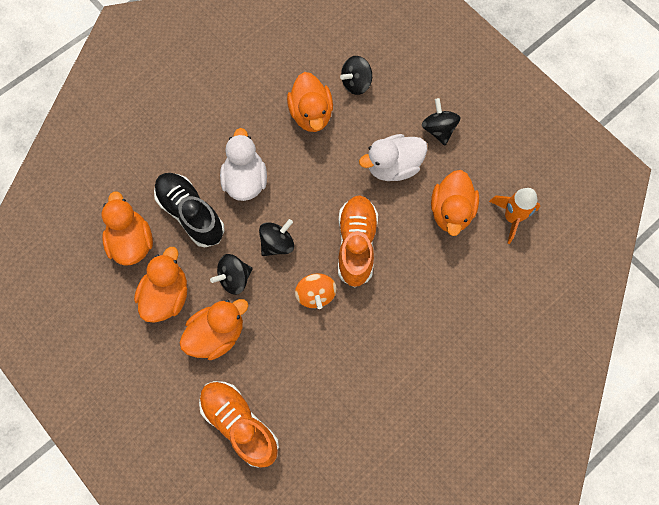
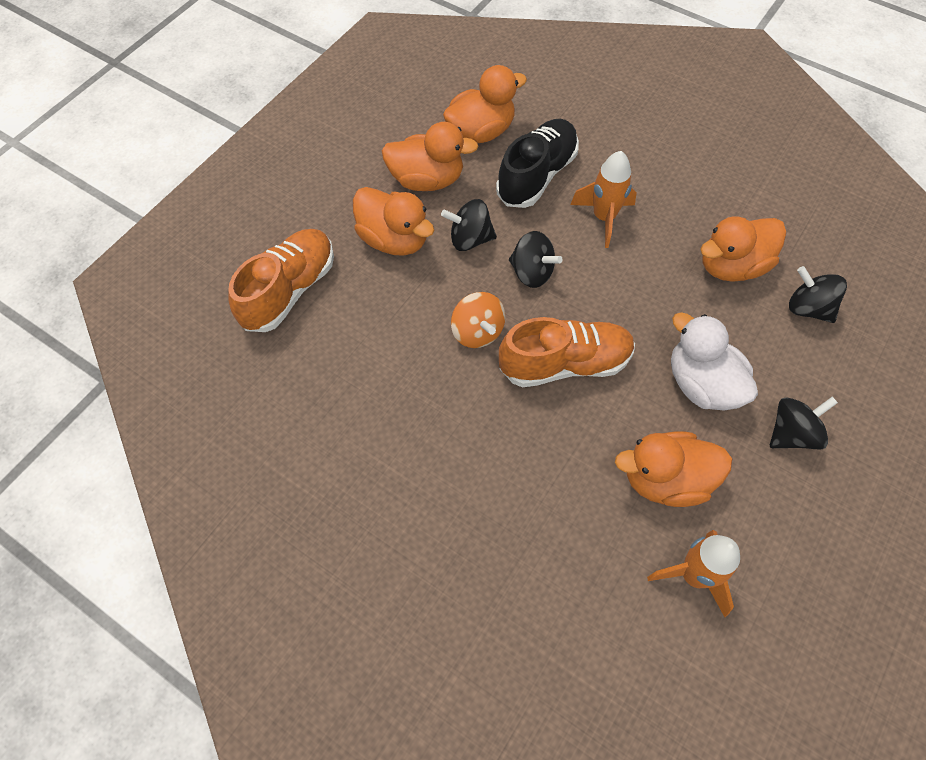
camera: 75 degrees right, 10 degrees down
(234, 278) = (470, 239): black spinning top -> black spinning top turned 45 degrees counterclockwise
(245, 180) = (603, 218): white duck -> orange rocket
(316, 294) = (477, 332): orange spinning top -> orange spinning top turned 90 degrees counterclockwise

